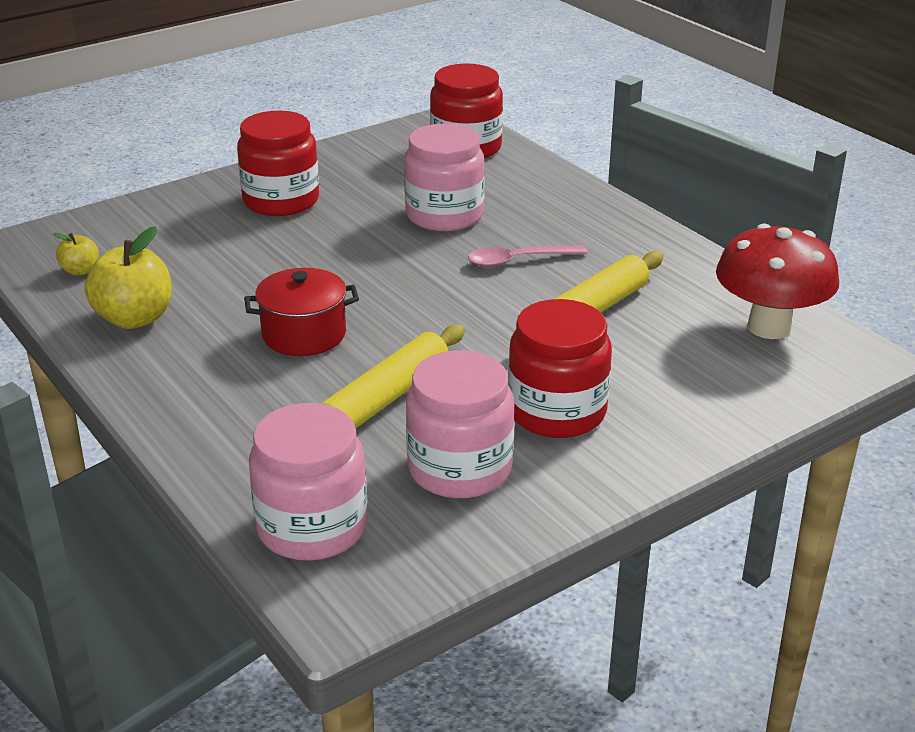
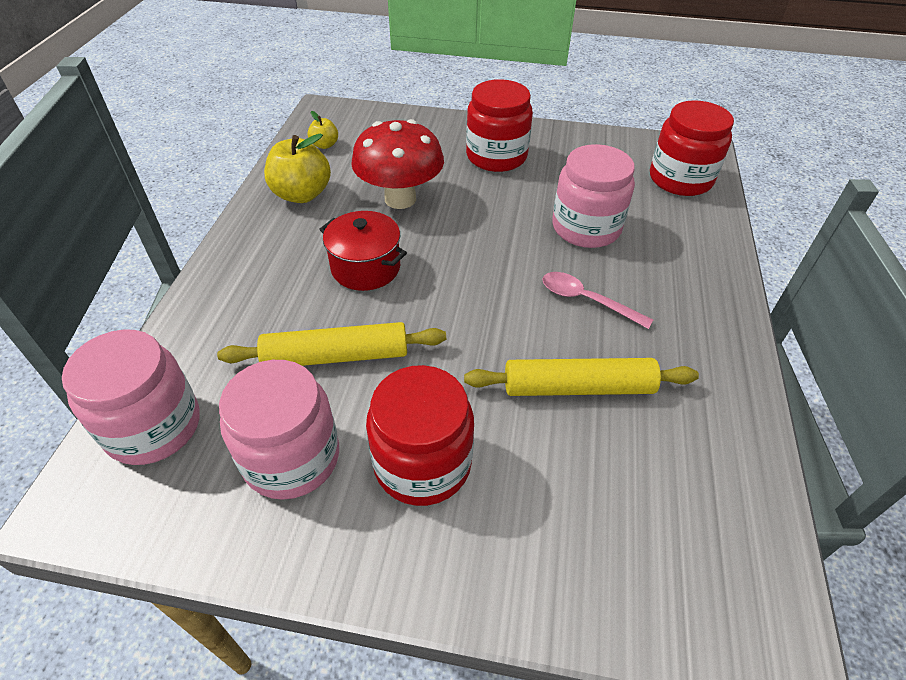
camera: 45 degrees right, 15 degrees up
(769, 327) = (718, 524): red mushroom -> red mushroom (400, 199)

